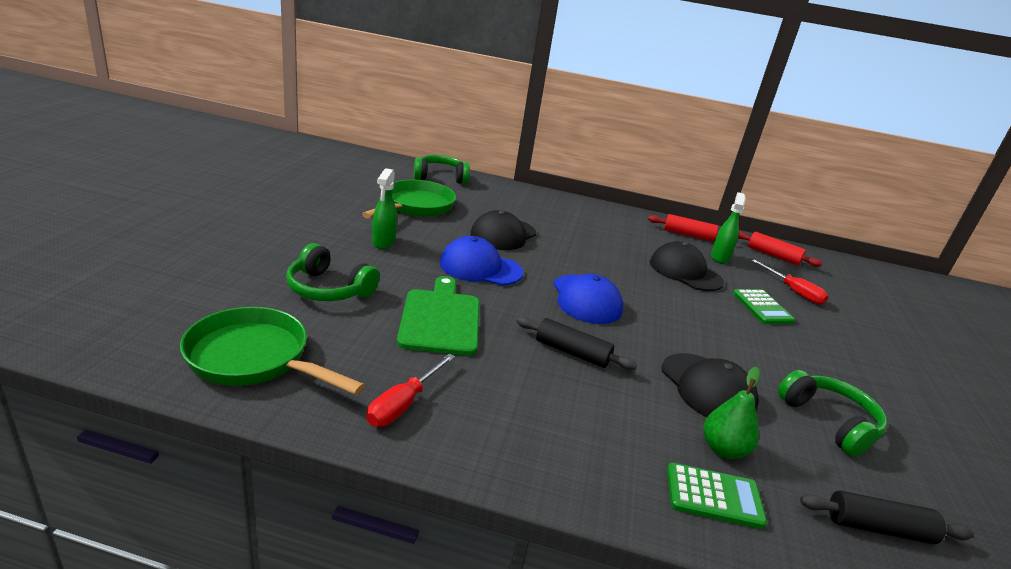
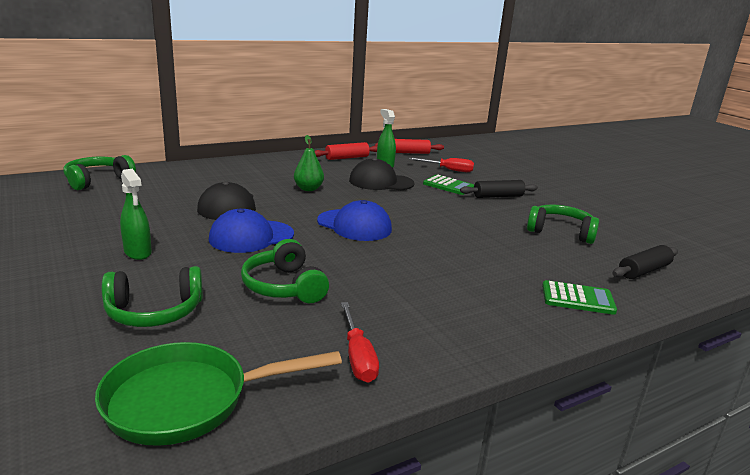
camera: 40 degrees left, 5 degrees down
(415, 206) = (116, 212): green pan -> none
(440, 319) = (284, 286): green cutting board -> green headphones
(572, 352) = (399, 263): black rolling pin -> black rolling pin (498, 196)
(707, 388) = (492, 244): black cap -> none
(714, 496) = (577, 298): green calculator -> green calculator turned 45 degrees clockwise
(723, 449) = (546, 273): green pear -> green pear (308, 189)

